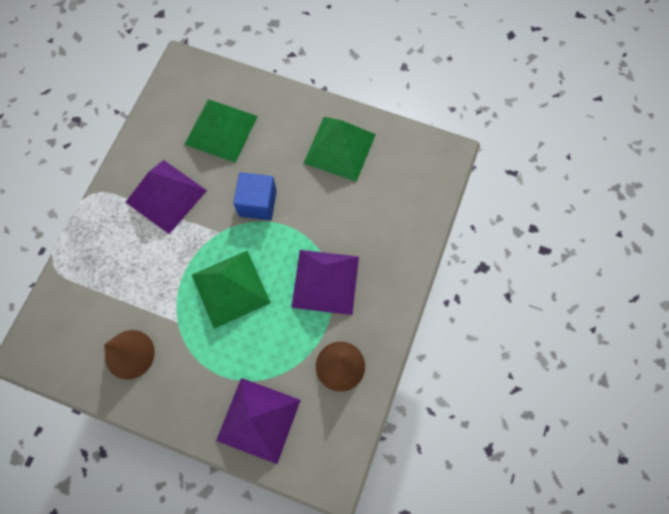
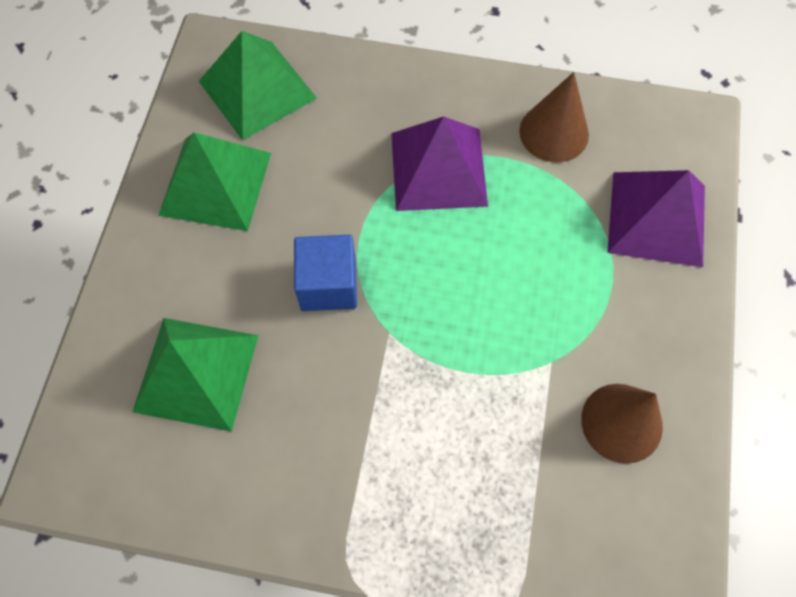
camera: 100 degrees left, 5 degrees down
(166, 196) = (338, 436): purple pyramid -> none
(230, 288) = (479, 295): green pyramid -> green pyramid (257, 89)

